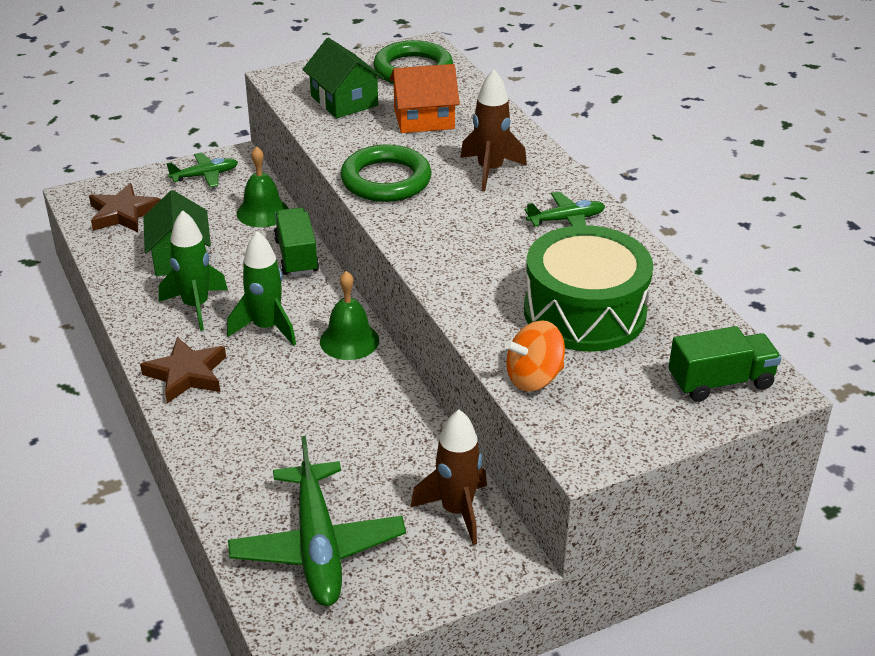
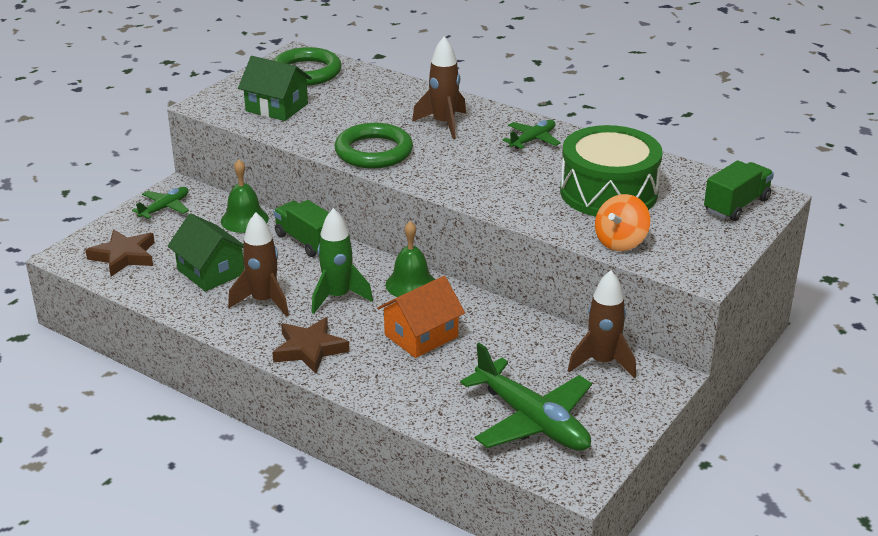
camera: 30 degrees left, 5 degrees down
(196, 306) = (264, 301): green rocket -> brown rocket
(424, 119) = (354, 103): orange house -> orange house (421, 336)

